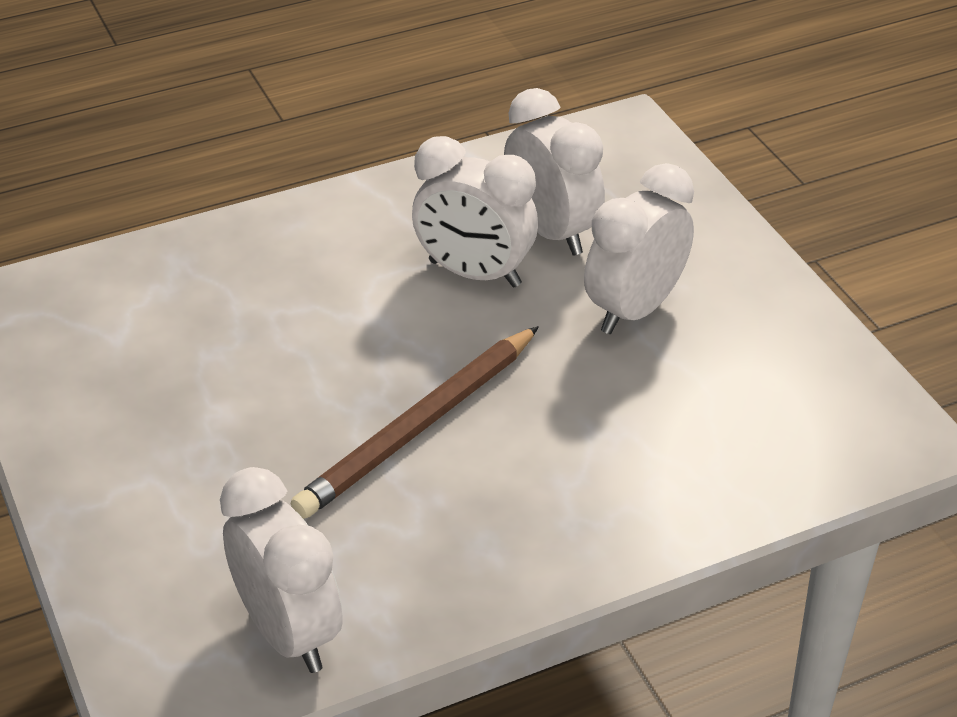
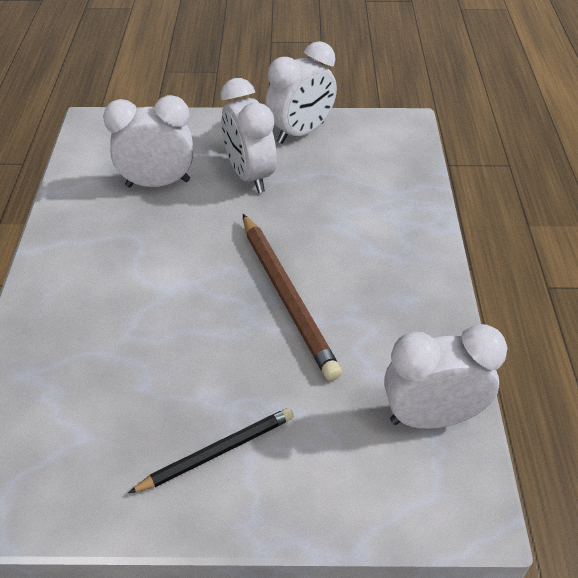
camera: 65 degrees left, 5 degrees up
(143, 449) = (217, 452): none -> black pencil
(474, 273) = (168, 227): white clock -> white clock (301, 133)

